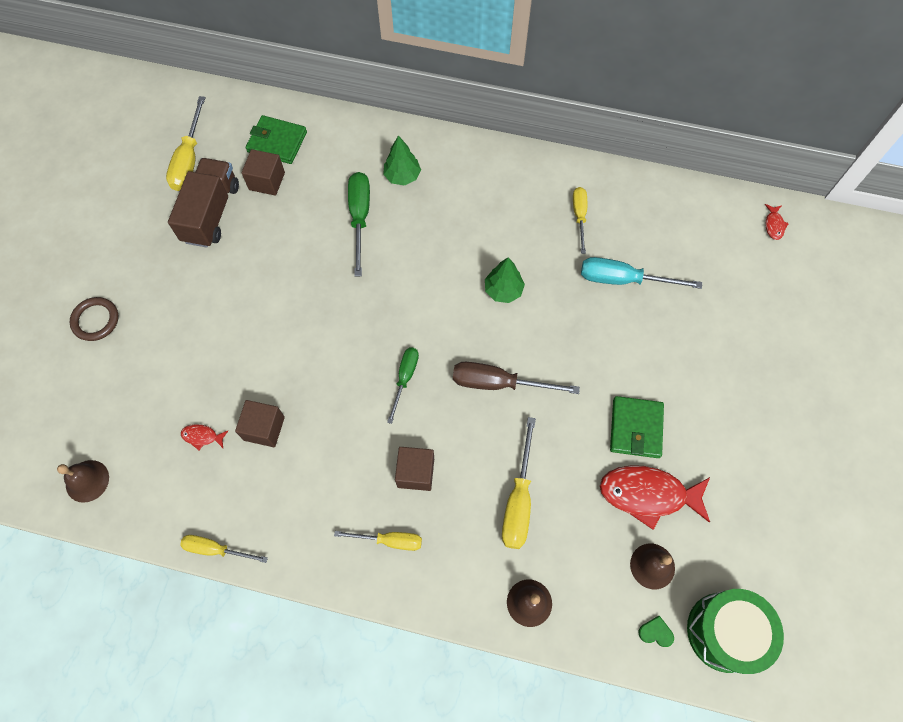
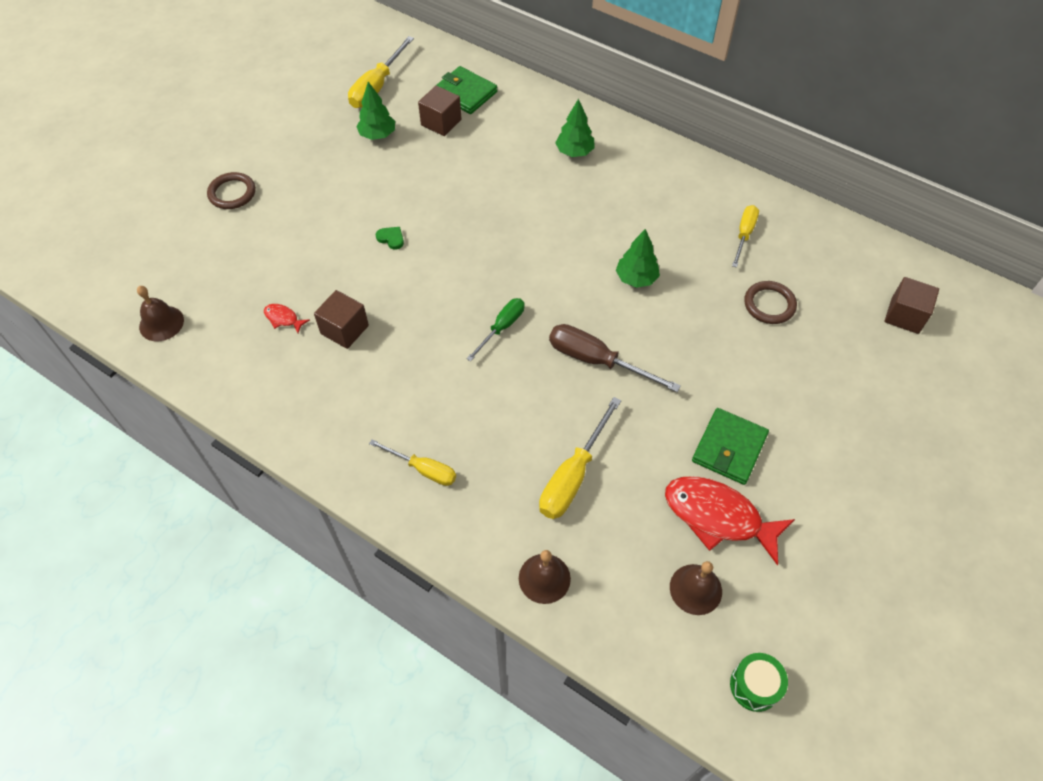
camera: 20 degrees right, 10 degrees down
(211, 213) = (377, 135): brown truck -> green tree
(216, 549) = (251, 420): yellow screwdriver -> none
(360, 217) = (517, 176): green screwdriver -> none
(415, 472) = (476, 416): brown cube -> brown cube (904, 316)
(623, 279) = (769, 304): turquoise screwdriver -> brown ring
(656, 632) = (673, 658): green heart -> green heart (391, 238)
(725, 632) = (754, 686): green drum -> green drum, size x0.54
(774, 225) = (961, 301): red fish -> none

